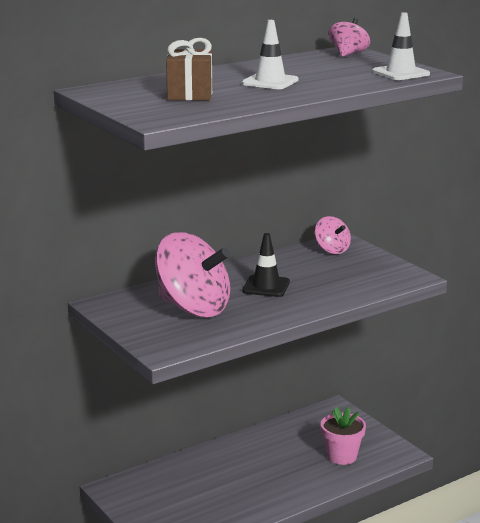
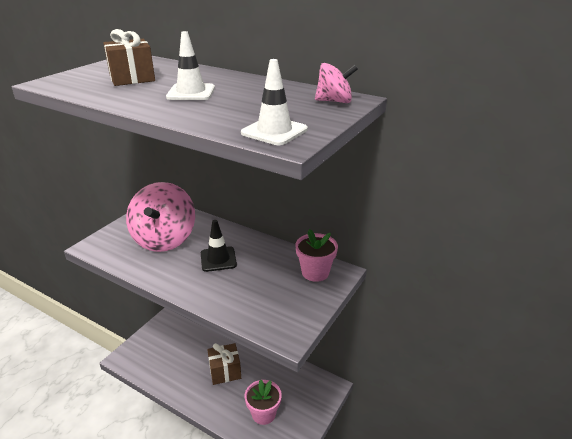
camera: 65 degrees right, 10 degrees up
(260, 469) = (225, 371): none -> brown gift
(332, 250) = (315, 272): pink spinning top -> pink flower pot

